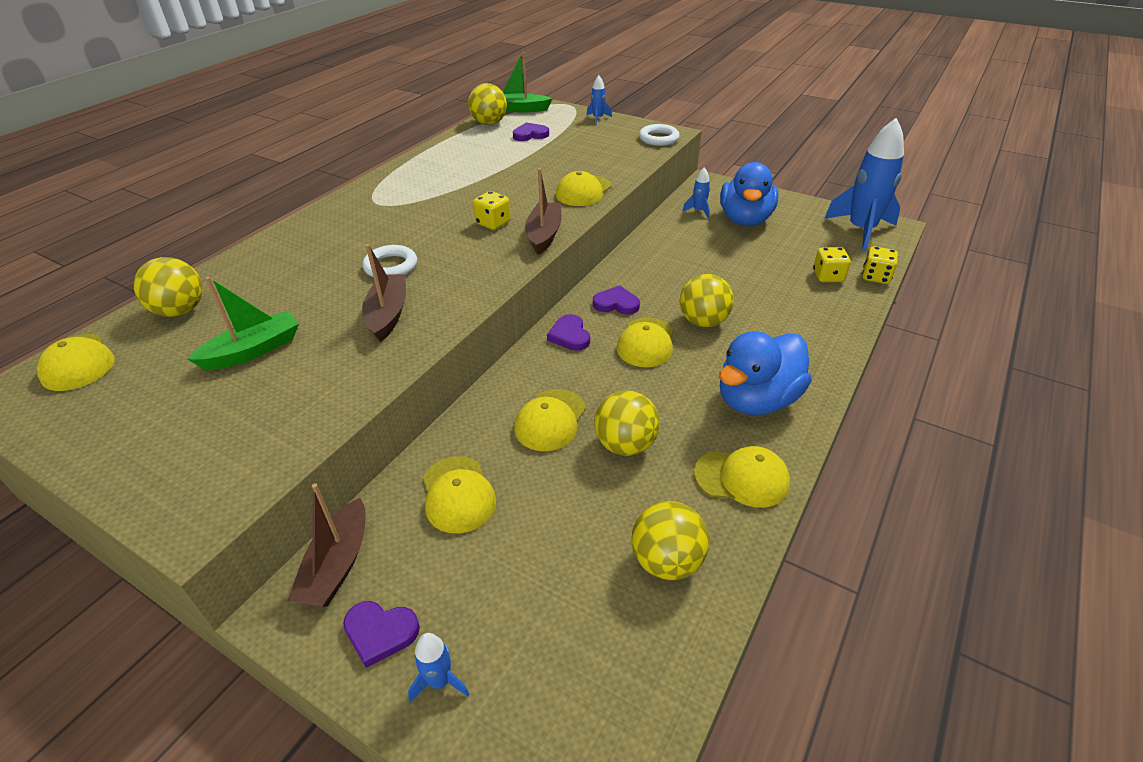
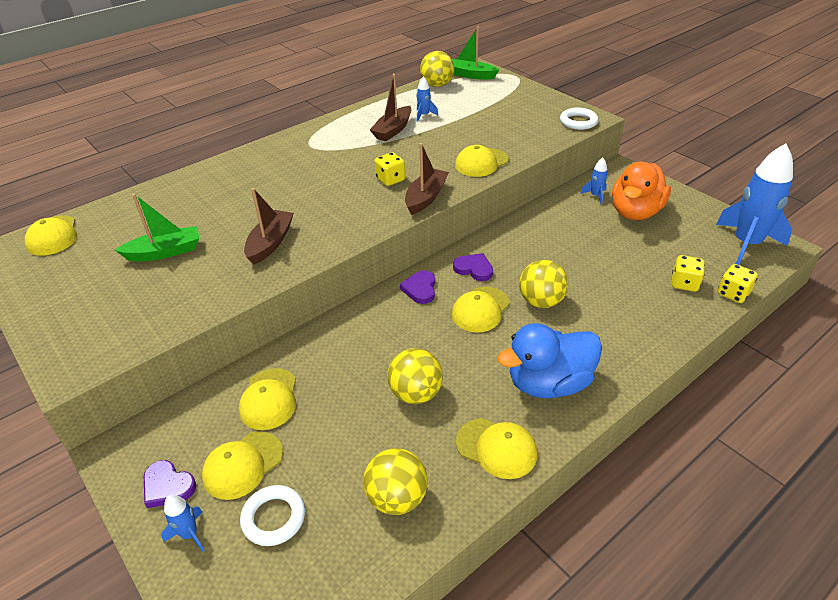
camera: 20 degrees right, 0 degrees up
(180, 311) = (133, 210): yellow ball -> none
(337, 565) = (163, 428): brown boat -> brown boat (393, 130)
(391, 266) = (293, 203): white ring -> white ring (274, 518)
(530, 135) = (466, 101): purple heart -> none
(550, 420) = (367, 357): yellow cap -> yellow cap (243, 465)
(598, 118) = (534, 94): blue rocket -> blue rocket (424, 115)
(745, 220) = (635, 212): blue duck -> orange duck

